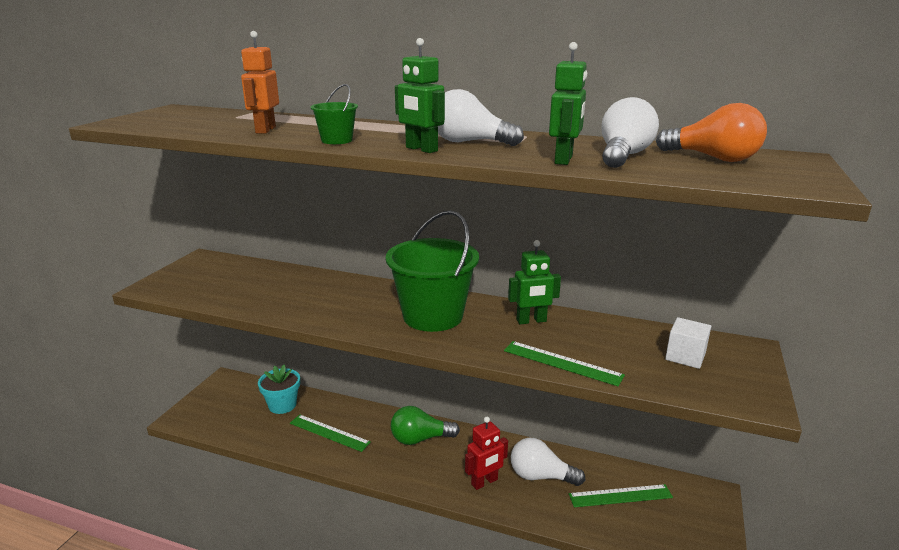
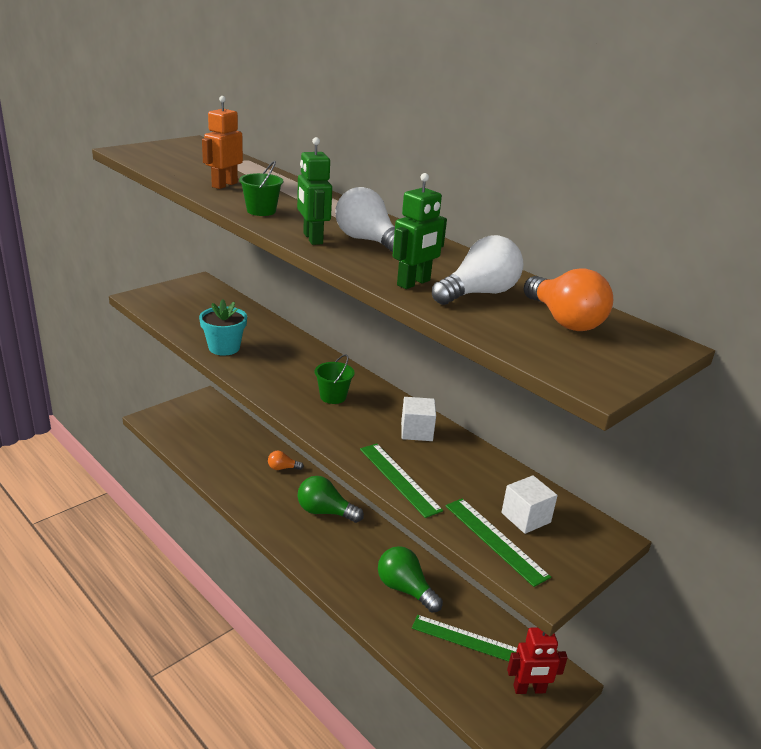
camera: 25 degrees right, 5 degrees up
(282, 405) = (234, 437): turquoise flower pot -> turquoise flower pot (224, 348)
(329, 432) = (254, 476): green ruler -> green ruler (495, 540)
(350, 415) = (282, 468): none -> orange light bulb
(433, 316) = (333, 396): green bucket -> green bucket, size x0.44
(484, 482) = (350, 572): red robot -> red robot (529, 689)
(531, 321) = (416, 431): green robot -> white cube
(540, 476) = (405, 589): white light bulb -> green light bulb

